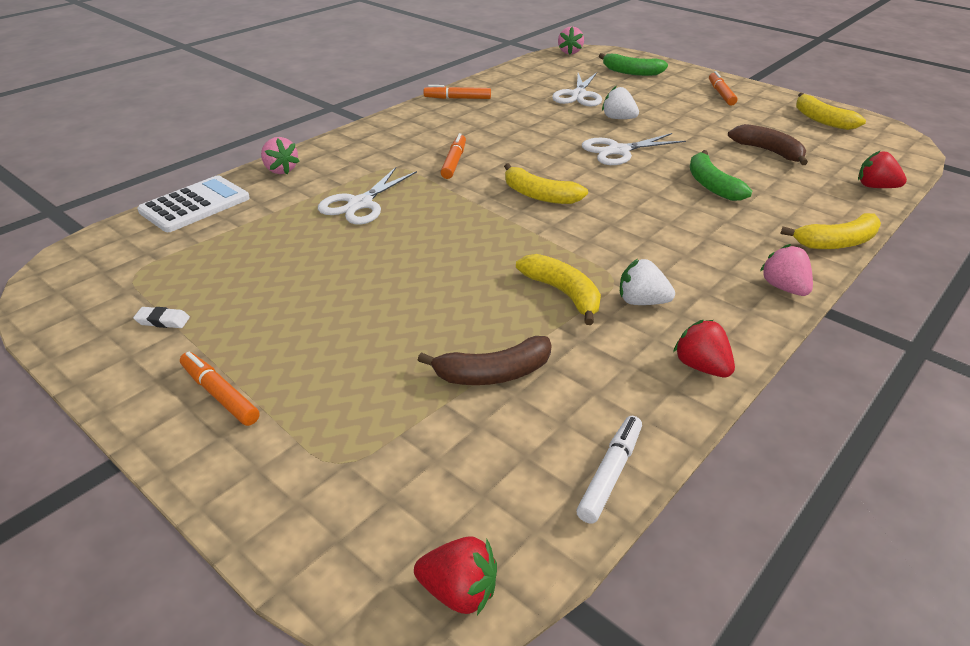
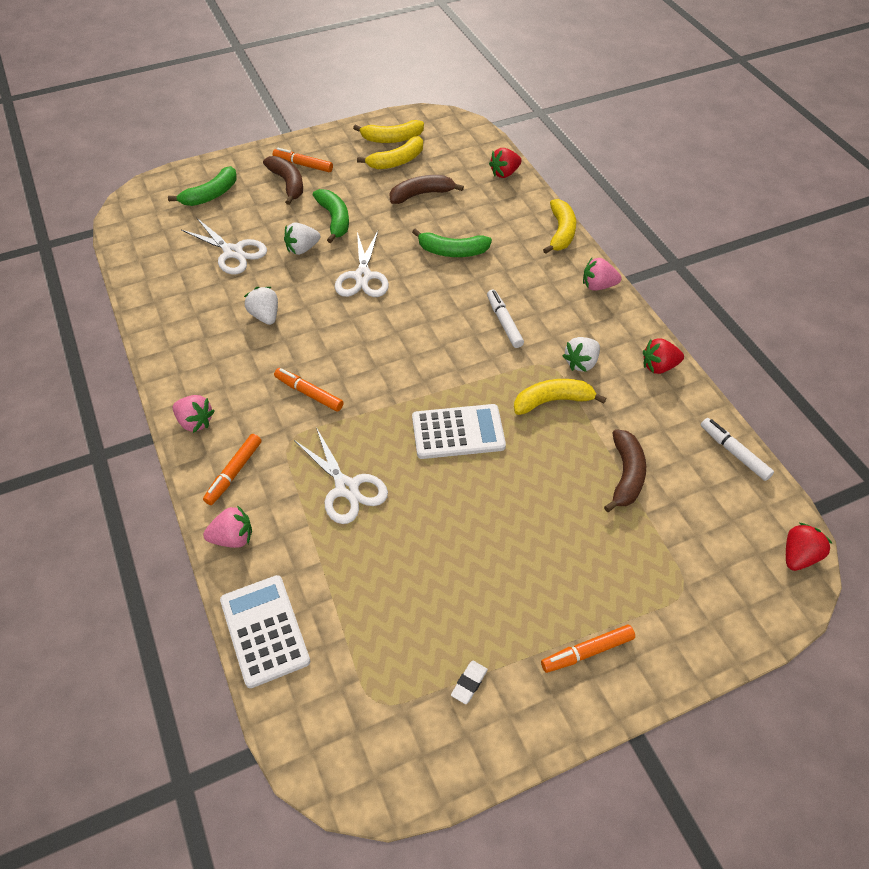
camera: 65 degrees left, 15 degrees up
(457, 98) = (167, 342): orange marker -> orange marker (234, 473)
(469, 244) = (458, 432): none -> white calculator
(523, 124) = (265, 316): none -> white strawberry
(539, 195) = (406, 358): yellow banana -> yellow banana (396, 161)
(570, 52) = (123, 213): pink strawberry -> pink strawberry (195, 422)
(647, 237) = (504, 322): none -> white marker
(673, 122) = (334, 219): none -> green banana
(688, 94) = (288, 183): none -> brown banana

